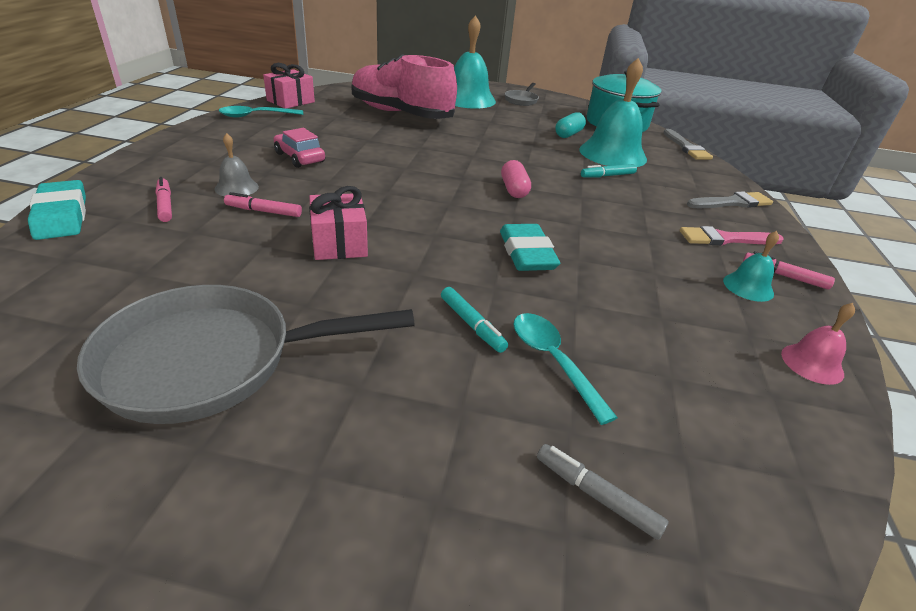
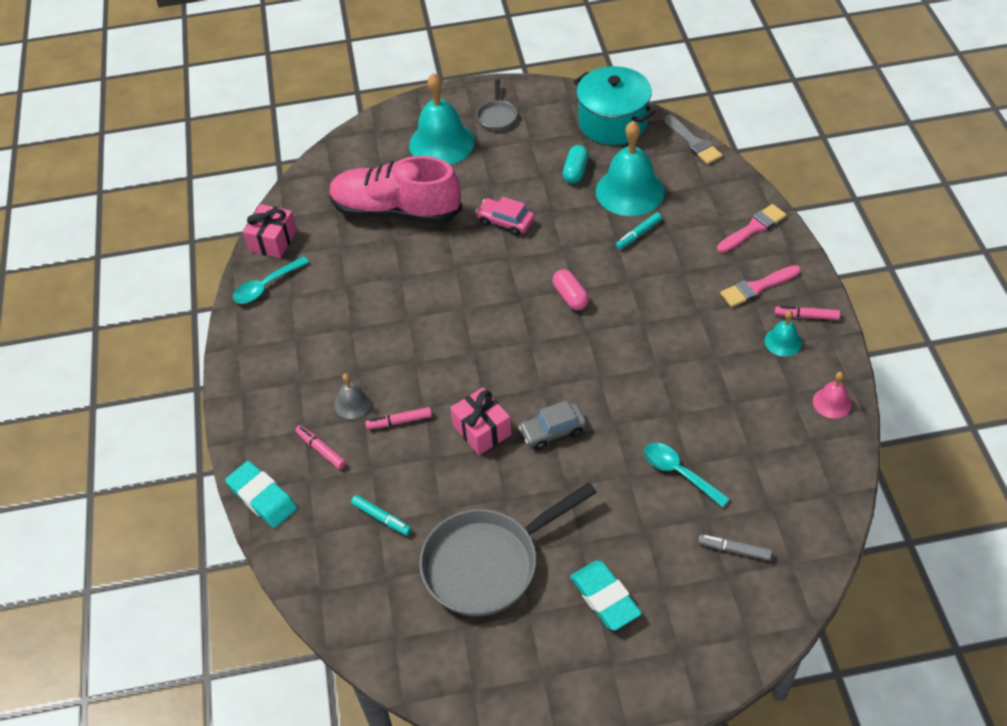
camera: 15 degrees left, 15 degrees up
(299, 158) = (365, 336): pink car -> pink car (505, 222)
(417, 269) = (553, 431): none -> grey car
(472, 325) = (617, 466): turquoise marker -> turquoise marker (381, 518)
(526, 253) = (618, 377): turquoise eraser -> turquoise eraser (605, 598)
(732, 203) = (753, 228): grey brush -> pink brush

